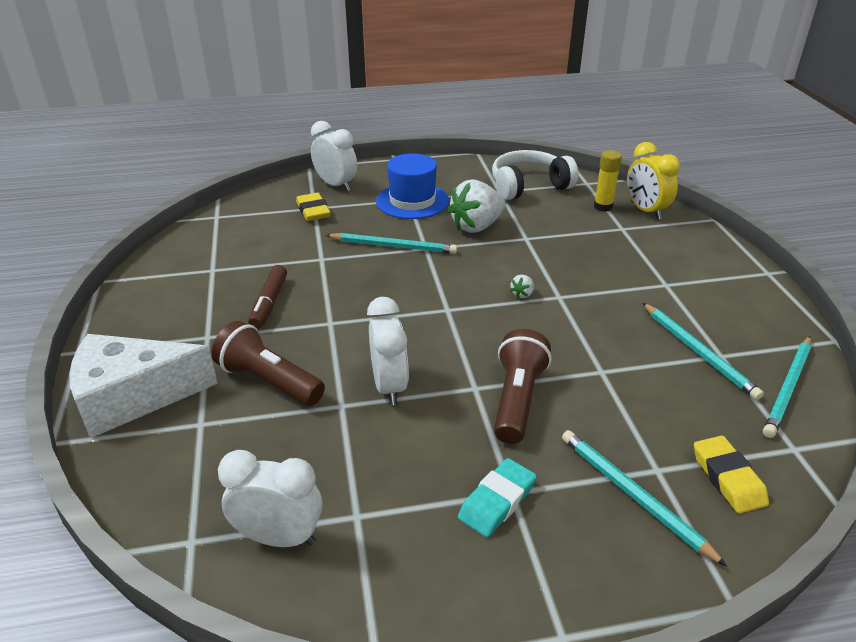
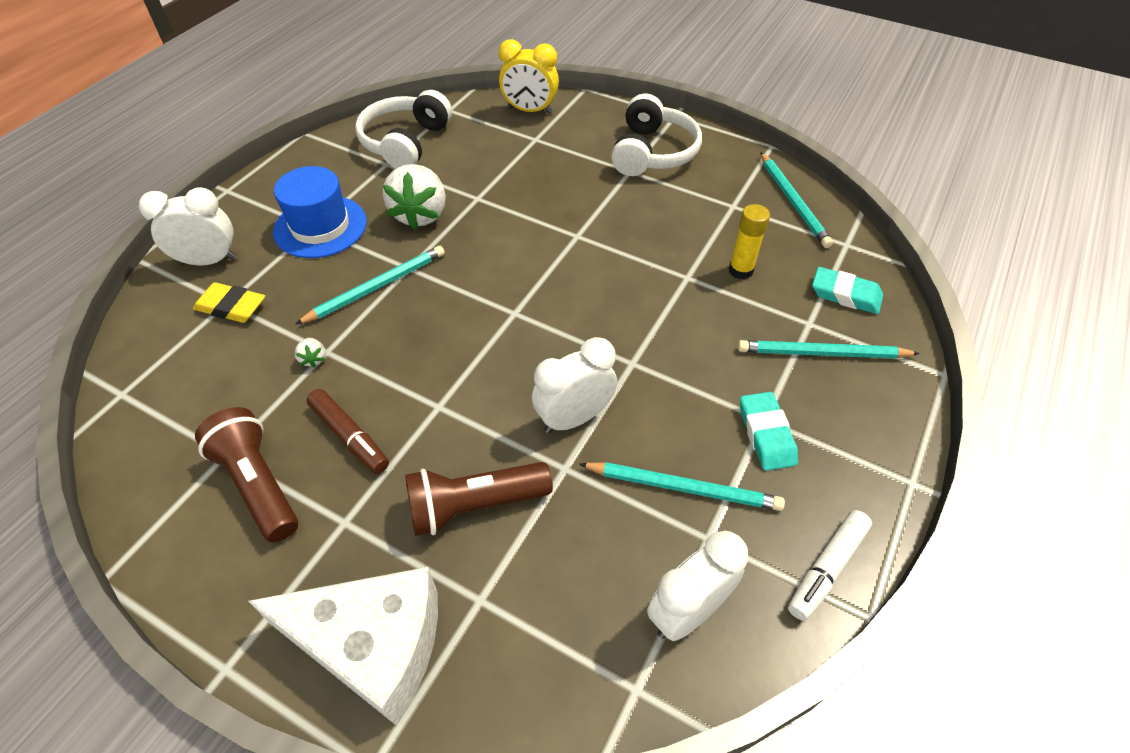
camera: 50 degrees left, 15 degrees up
(132, 397) = (373, 645): white cheese -> white cheese turned 105 degrees counterclockwise
(389, 386) = (574, 418): white clock -> white clock turned 60 degrees counterclockwise
(399, 612) = (827, 568): none -> white marker
(517, 399) = (671, 346): brown flashlight -> brown flashlight (258, 484)
(522, 294) = (549, 254): white strawberry -> white strawberry (313, 359)
(603, 207) = (494, 126): yellow glue stick -> yellow glue stick (740, 270)
(698, 352) = (719, 213): turquoise pencil -> turquoise pencil (683, 487)
(705, 284) = (653, 152): none -> white headphones
(728, 478) = (845, 295): yellow eraser -> turquoise eraser

